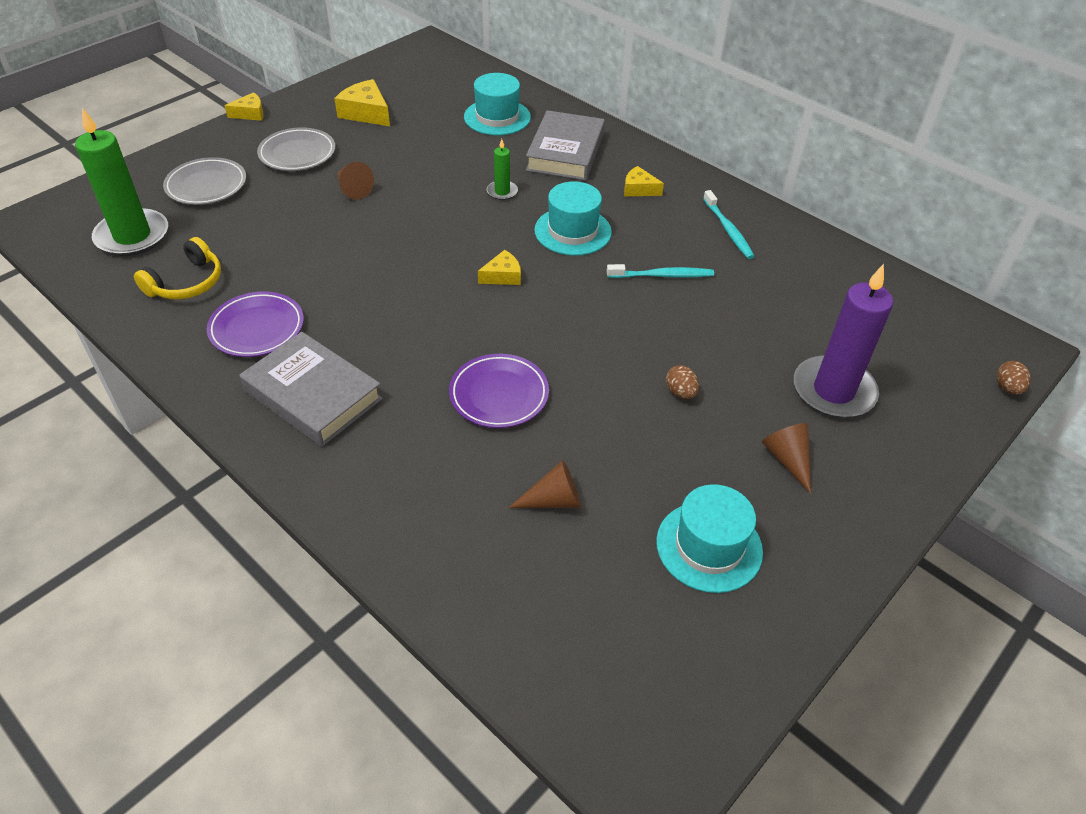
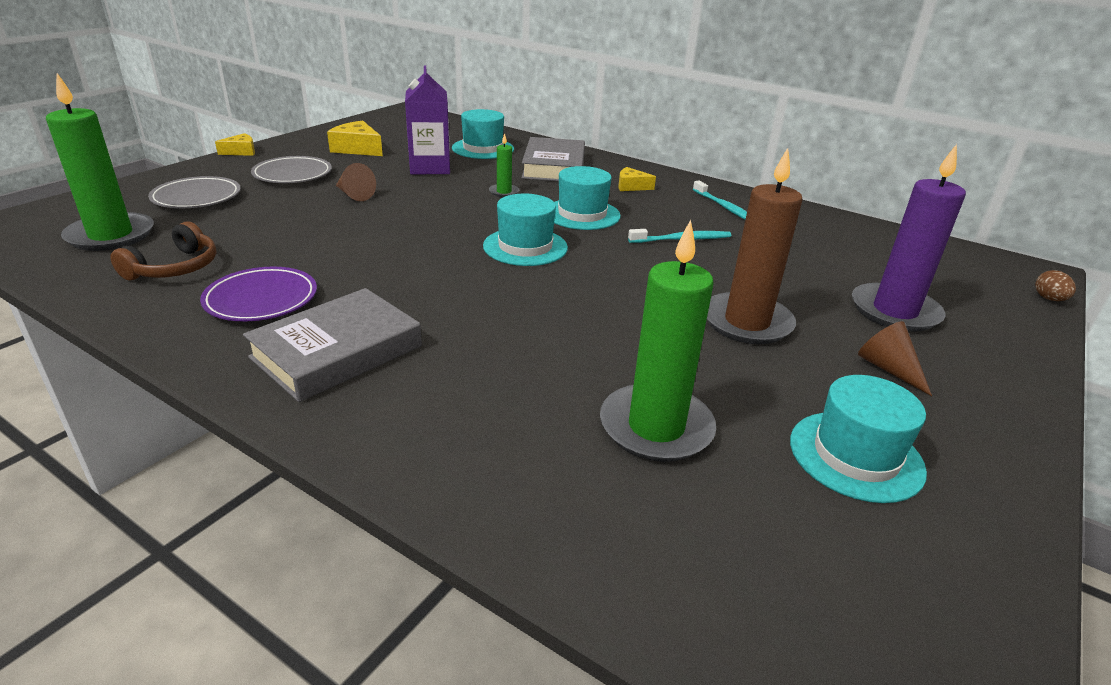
camera: 10 degrees left, 15 degrees down
(187, 283) = (175, 268): yellow headphones -> brown headphones
(313, 395) = (337, 352): grey book -> grey book turned 75 degrees counterclockwise
(435, 148) = (430, 167): none -> purple carton
(499, 394) = (555, 337): purple plate -> none
(503, 276) = (525, 247): yellow cheese -> turquoise hat
(554, 500) = (656, 427): brown cone -> green candle
(680, 392) = (746, 322): brown egg -> brown candle

